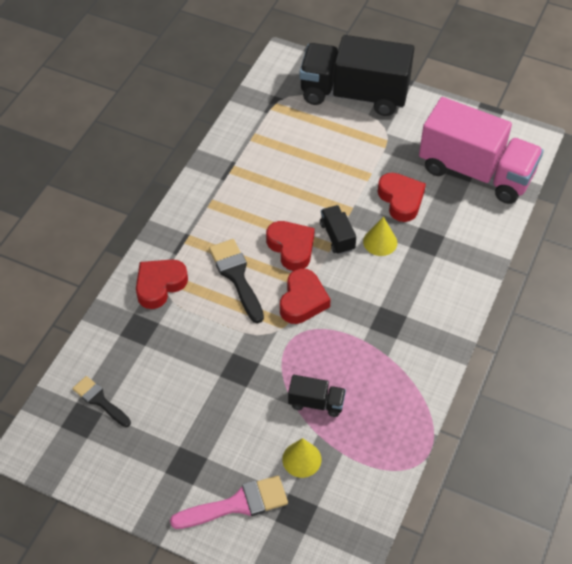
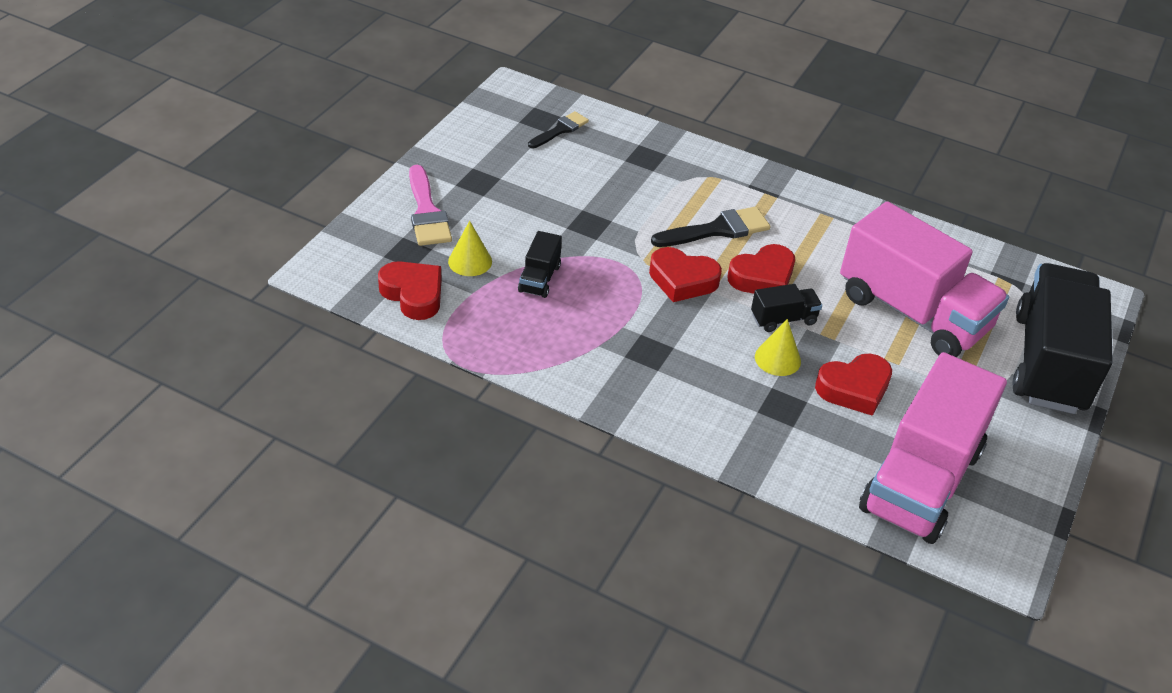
camera: 90 degrees right, 10 degrees down
(159, 285) = (703, 173): red heart -> red heart (413, 294)
(317, 160) = (912, 313): none -> pink truck

